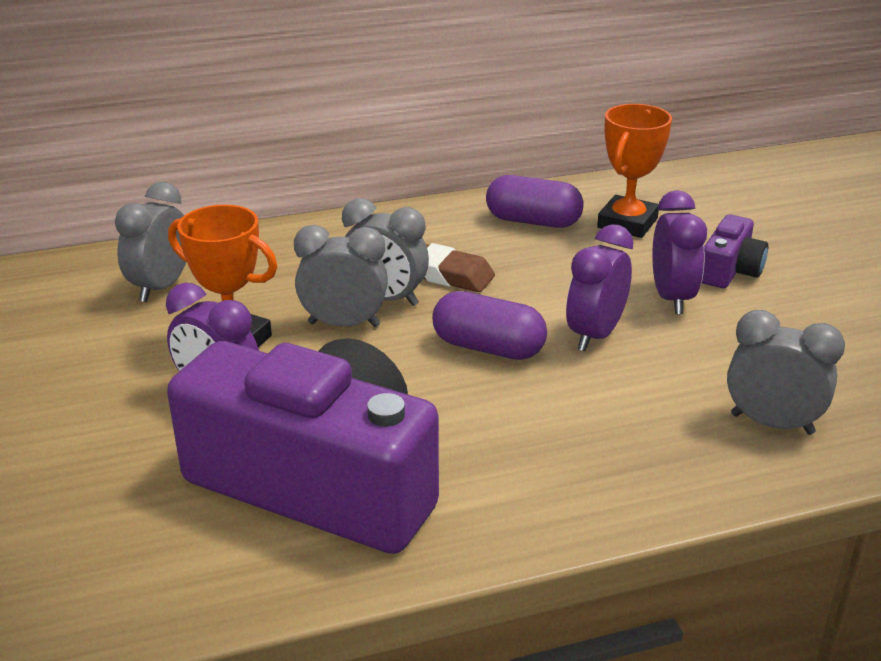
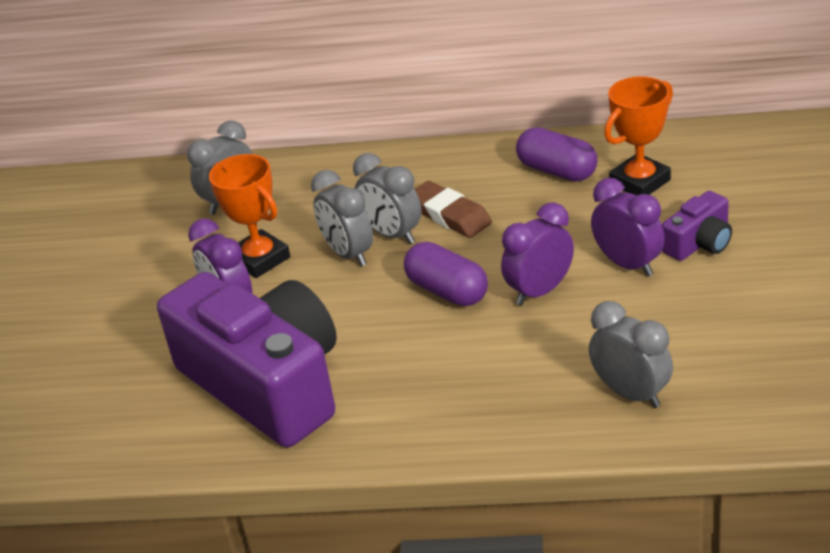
camera: 25 degrees right, 5 degrees up
(344, 324) = (348, 254): grey clock -> grey clock turned 150 degrees counterclockwise
(672, 298) = (628, 264): purple clock -> purple clock turned 60 degrees counterclockwise

